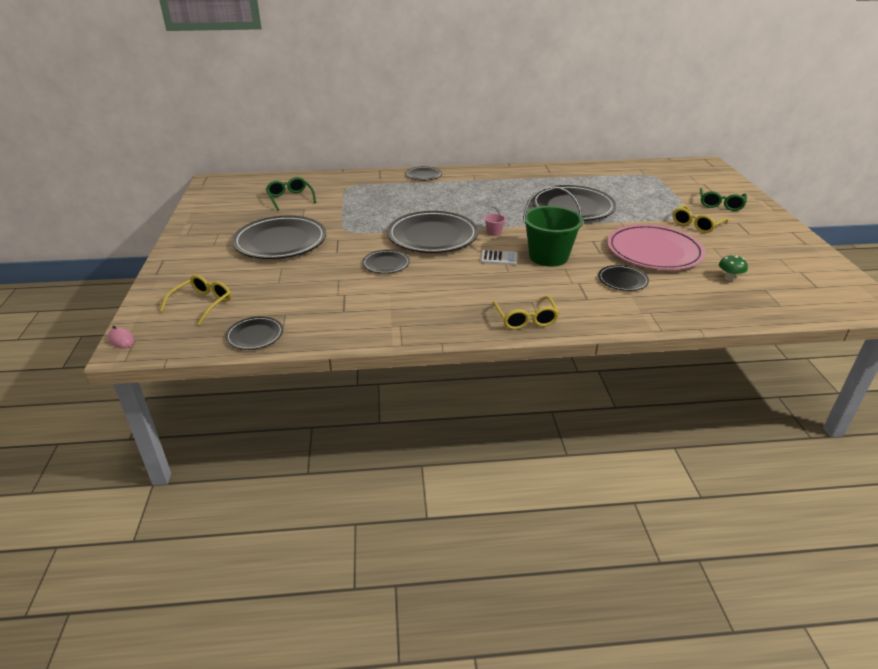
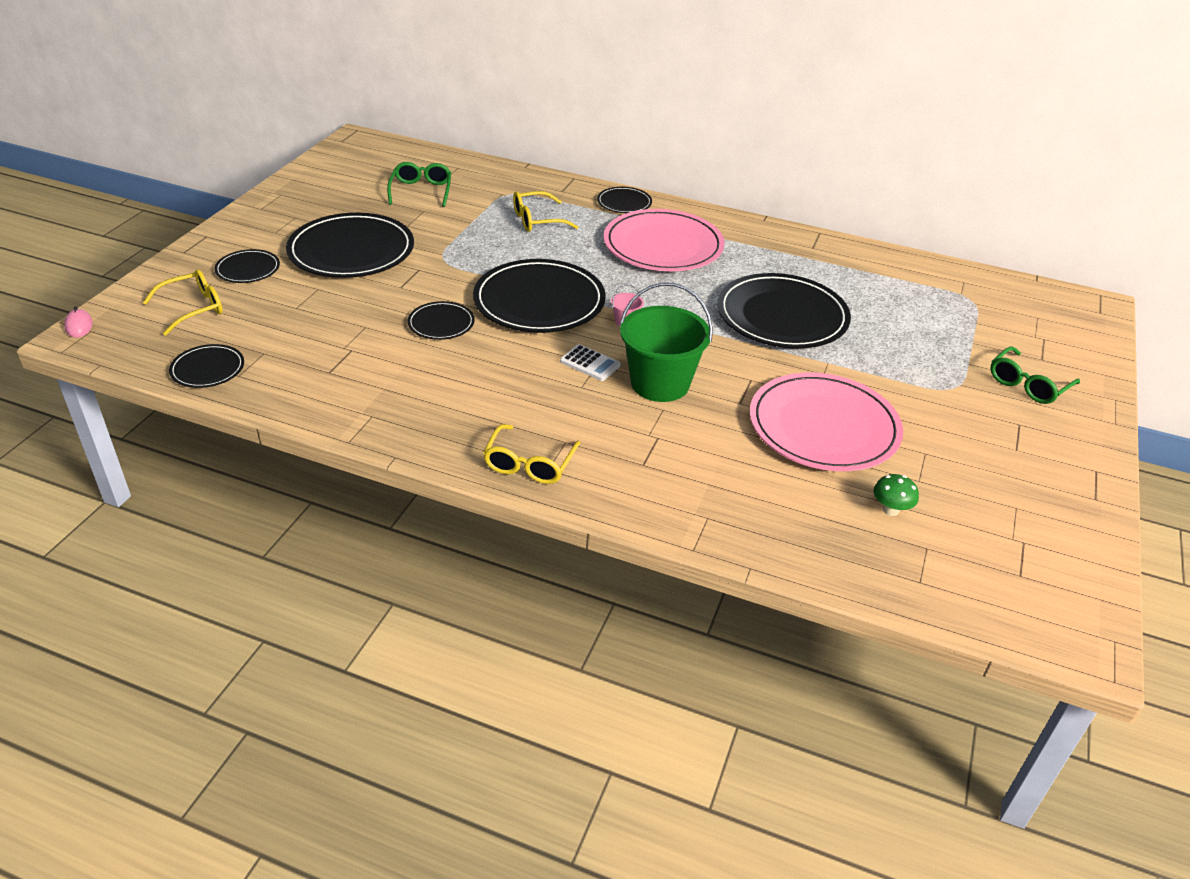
camera: 25 degrees right, 5 degrees up
(470, 190) = (663, 246): none -> pink plate
(622, 280) = (724, 455): black plate -> black plate (248, 269)
(696, 225) = (944, 406): yellow glasses -> yellow glasses (537, 220)

